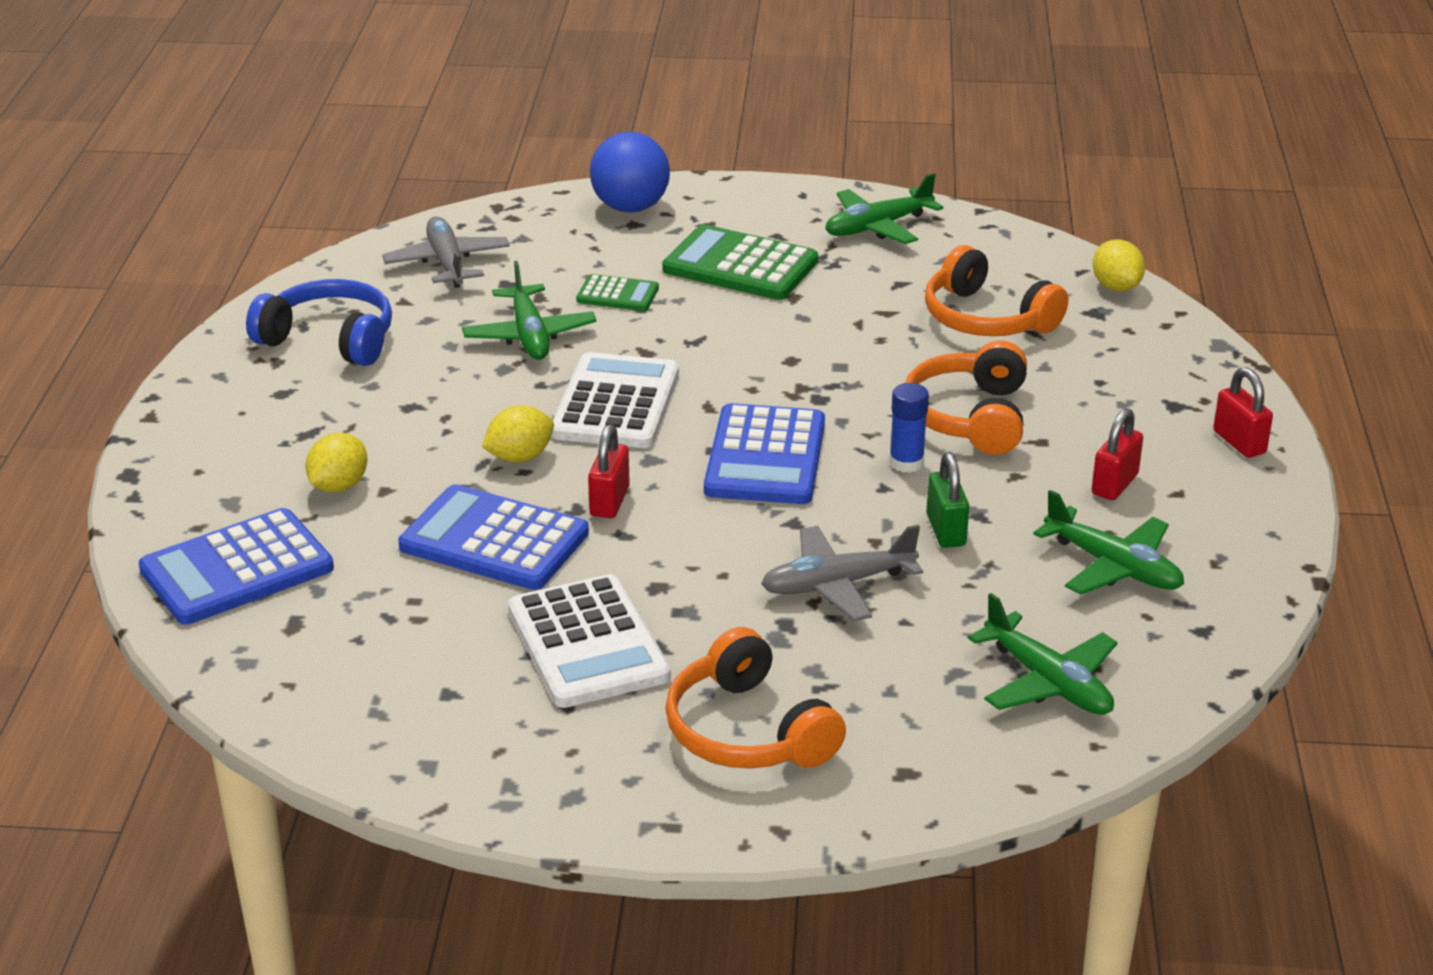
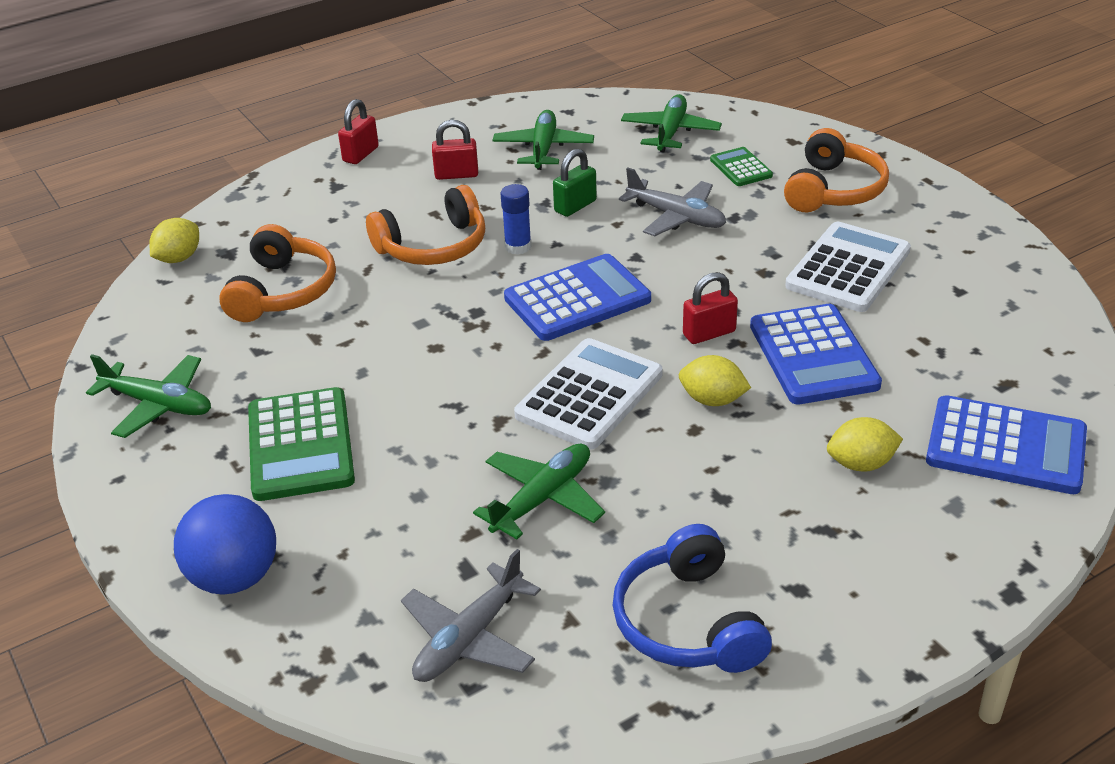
camera: 125 degrees left, 5 degrees up
(616, 403) = (589, 395): white calculator -> white calculator turned 150 degrees clockwise
(617, 294) = (421, 487): green calculator -> green calculator (741, 168)

